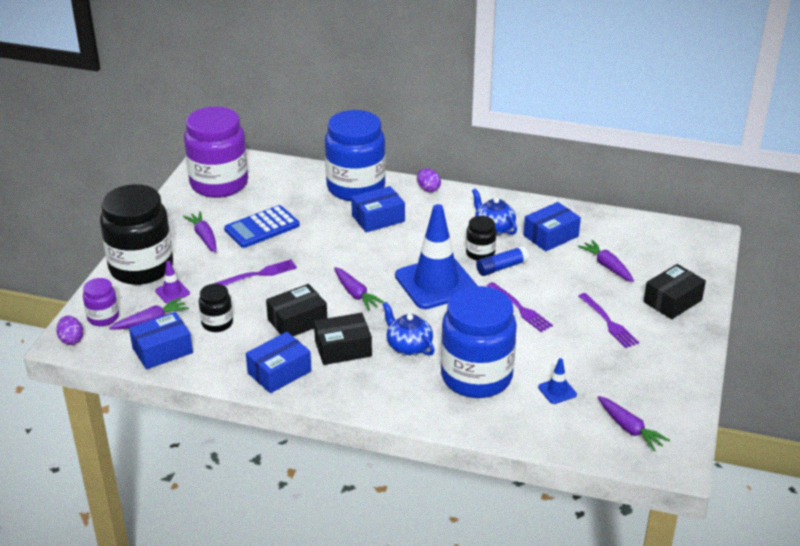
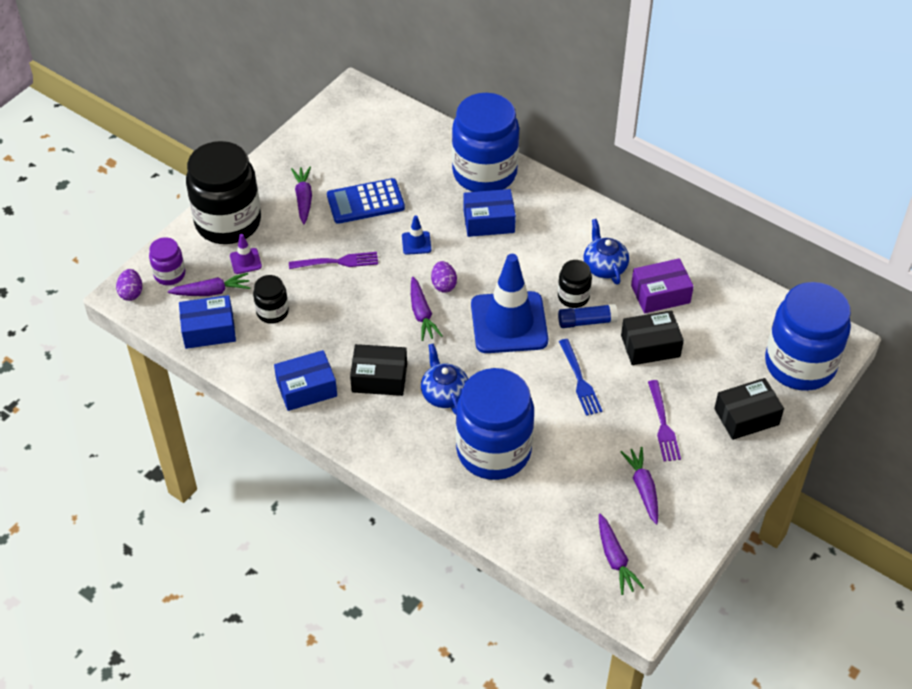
camera: 20 degrees right, 15 degrees up
(219, 184) = (347, 131): purple jar -> none
(297, 321) = (350, 331): black box -> black box (650, 346)
(428, 189) = (560, 195): purple egg -> purple egg (443, 285)
(520, 309) = (580, 380): purple fork -> blue fork
(551, 236) = (660, 294): blue box -> purple box
(557, 391) = (565, 492): blue traffic cone -> blue traffic cone (416, 243)
(607, 266) = (700, 351): purple carrot -> purple carrot (643, 488)
(691, 257) = (800, 364): none -> blue jar

